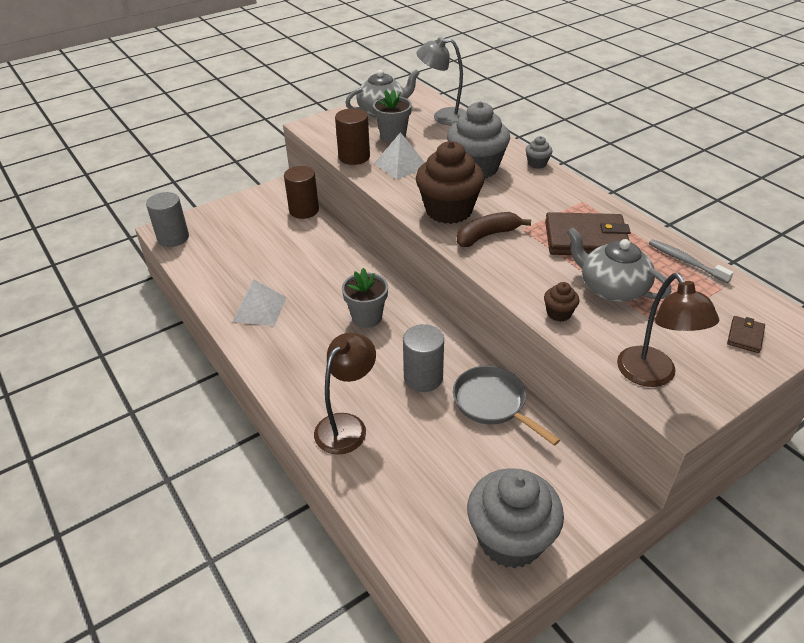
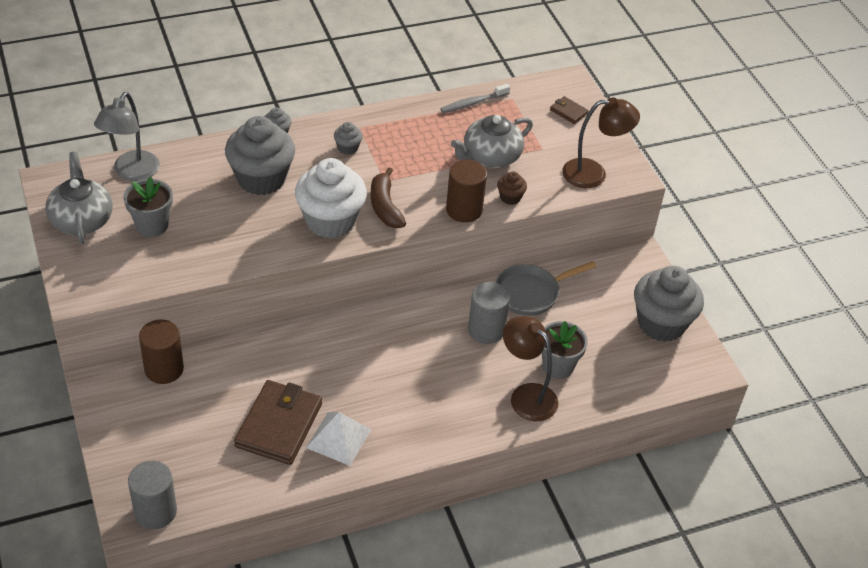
camera: 80 degrees left, 5 degrees up
(354, 157) = (181, 269): brown cylinder -> brown cylinder (464, 210)
(367, 317) = (388, 351): grey flower pot -> grey flower pot (558, 366)
(401, 165) = (221, 234): white pyramid -> none
(448, 210) = (330, 221): brown cupcake -> white cupcake
(549, 201) = (348, 148): none -> grey cupcake
(586, 239) = (418, 146): brown wallet -> brown wallet (279, 425)

